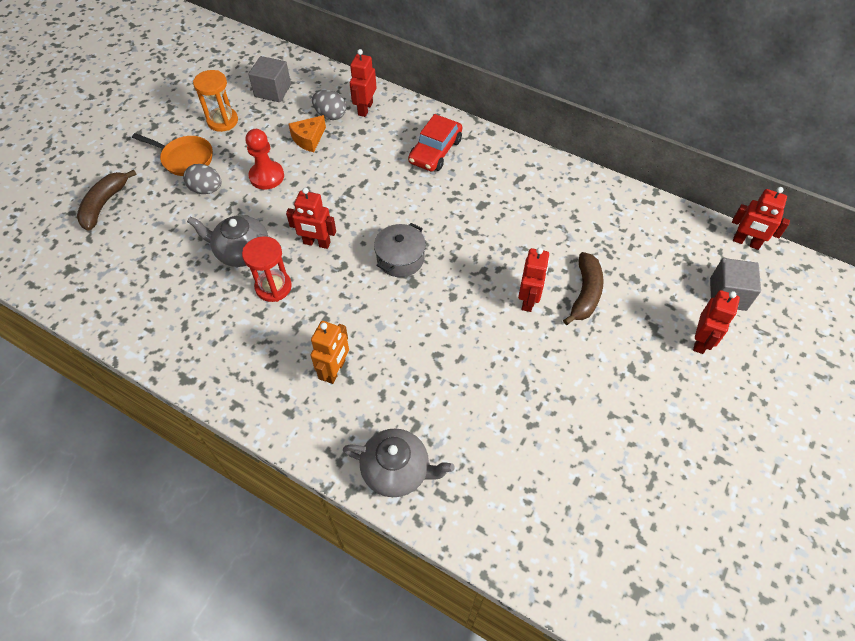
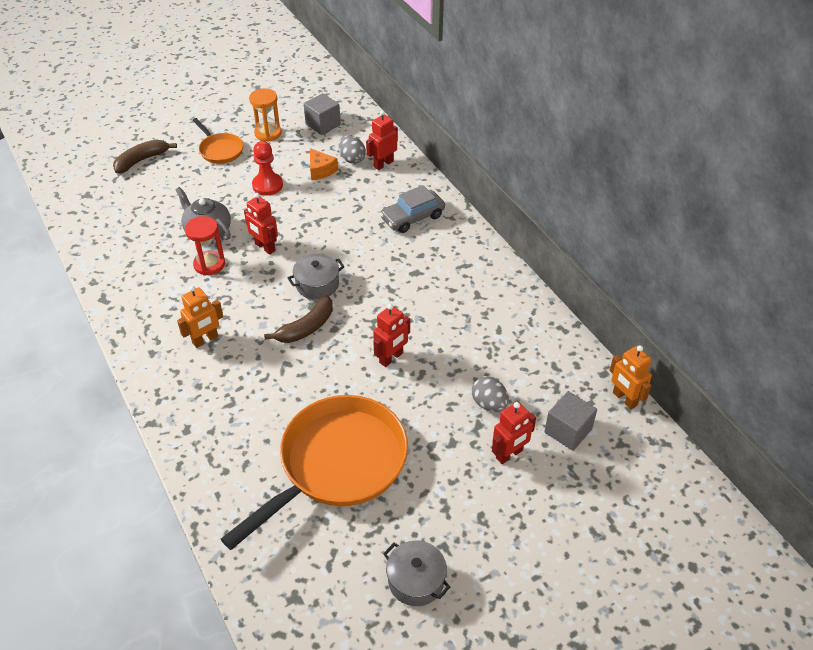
camera: 30 degrees right, 10 degrees down
(206, 189) = (217, 178): grey egg -> grey egg (489, 404)
(309, 139) = (320, 170): orange cheese -> orange cheese turned 105 degrees counterclockwise
(397, 470) = (192, 426): grey teapot -> none
(435, 151) = (412, 217): red car -> grey car
(567, 432) = (337, 464): none -> orange pan
(585, 293) = (442, 374): brown banana -> brown banana (306, 327)
(724, 507) = (416, 580): none -> grey pot
(746, 242) = (624, 399): red robot -> orange robot

